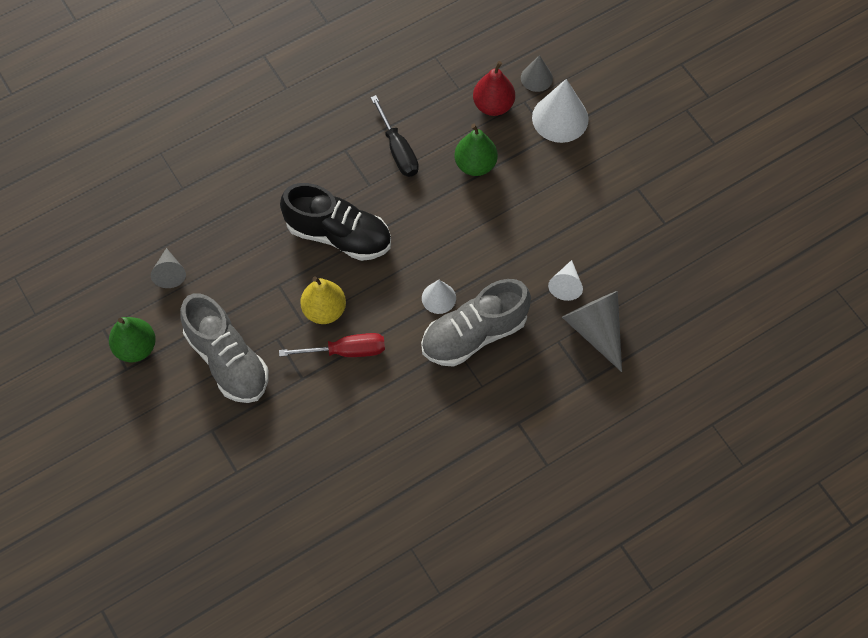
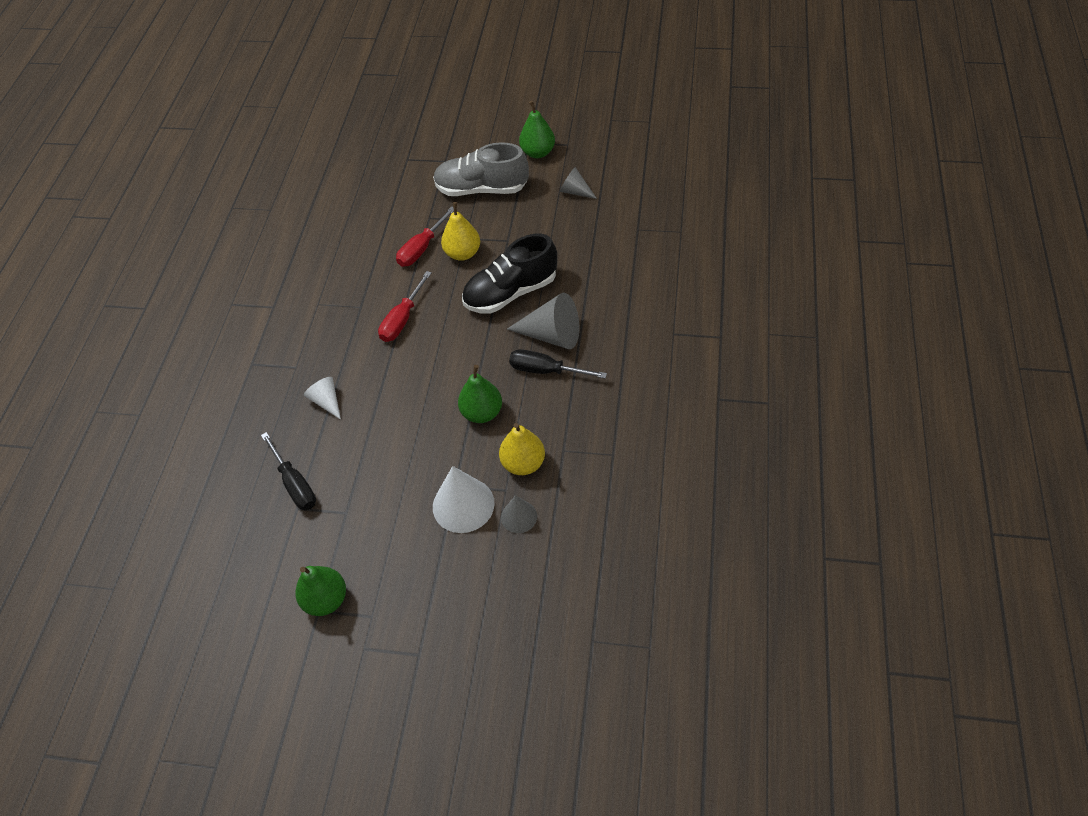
camera: 135 degrees right, 10 degrees down
(438, 298) = (402, 319): white cone -> red screwdriver
(474, 334) = (355, 322): grey shoe -> none
(493, 105) = (523, 463): red pear -> yellow pear
(595, 330) = (276, 395): grey cone -> grey cone (552, 335)
(650, 242) = (295, 484): none -> black screwdriver
(704, 145) = (326, 599): none -> green pear

